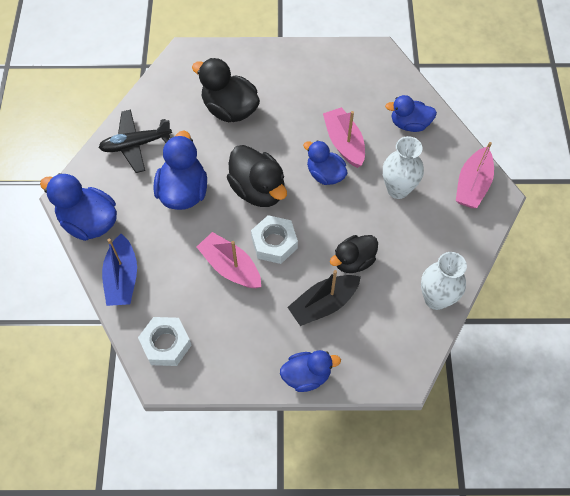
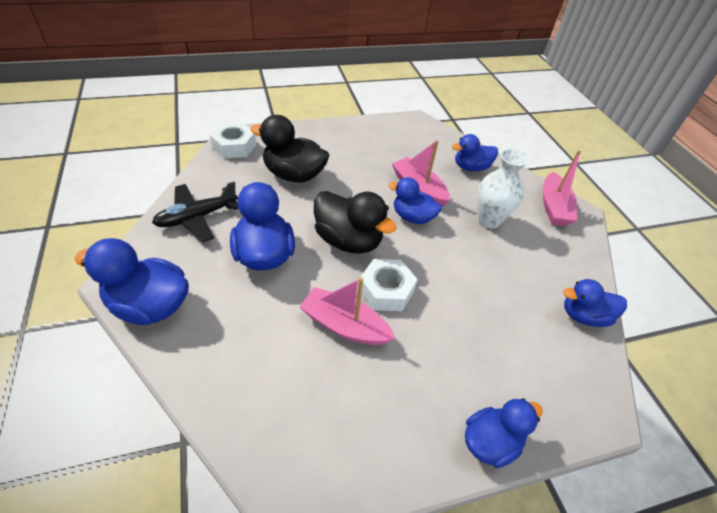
camera: 20 degrees left, 15 degrees down
(122, 278) = (206, 366): blue boat -> none
(166, 344) = (288, 444): white nut -> white nut (234, 146)
(323, 304) = (469, 346): black boat -> none
(353, 261) = (480, 293): black duck -> none
(436, 299) = (583, 316): white vase -> blue duck

